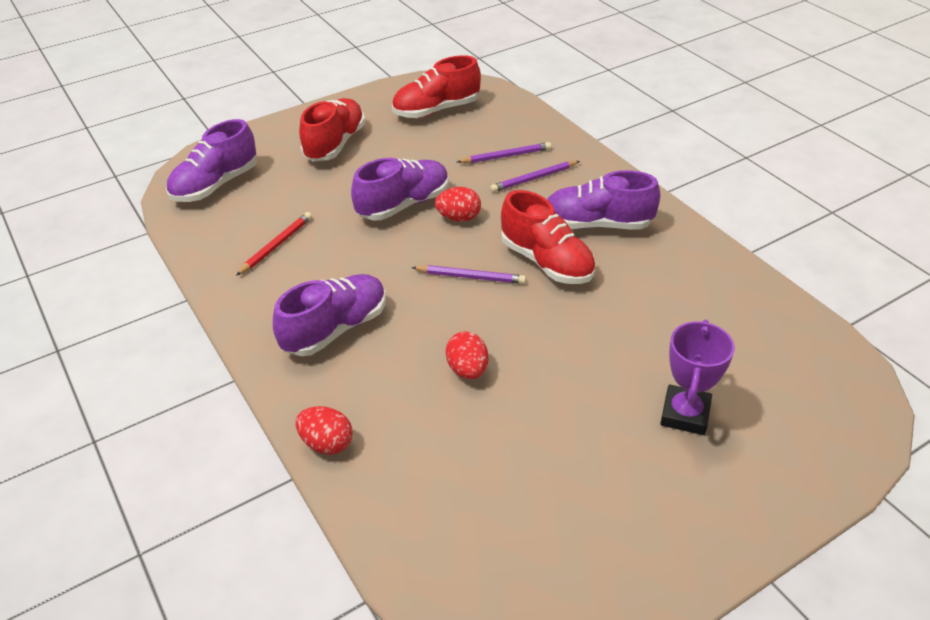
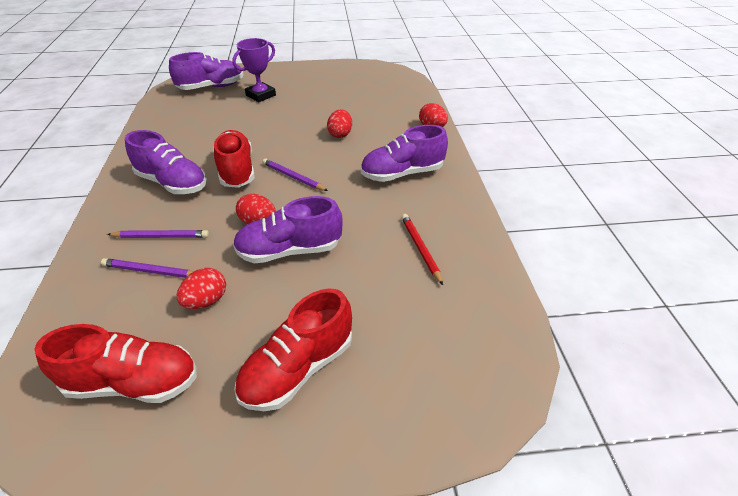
camera: 155 degrees left, 0 degrees up
(215, 185) = (465, 353): purple shoe -> purple shoe (211, 87)
(276, 245) = (420, 249): red pencil -> red pencil turned 105 degrees clockwise
(437, 154) = (206, 301): none -> red egg

